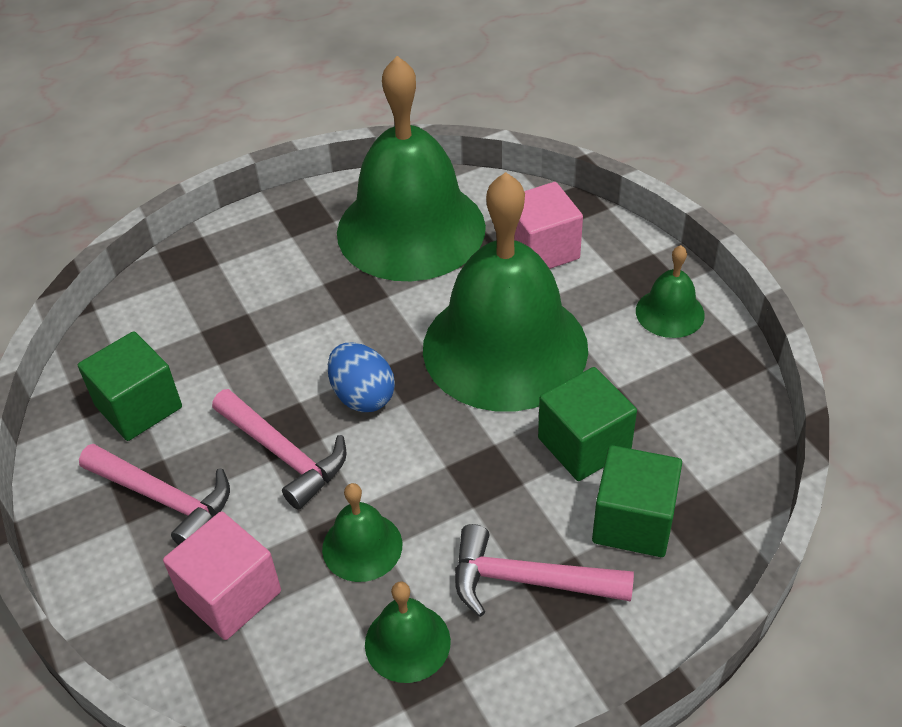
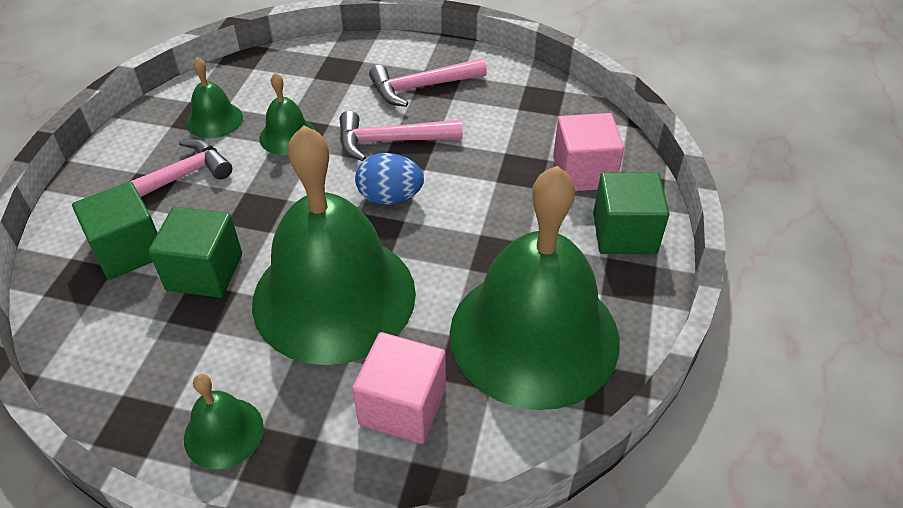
camera: 130 degrees right, 0 degrees up
(139, 406) = (507, 106): green cube -> green cube (624, 233)
(230, 594) = (329, 81): pink cube -> pink cube (583, 172)

